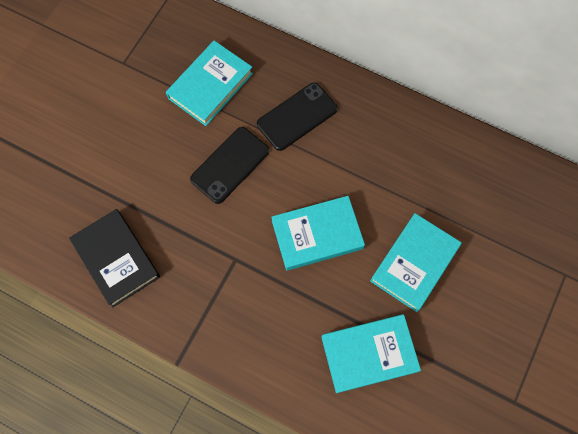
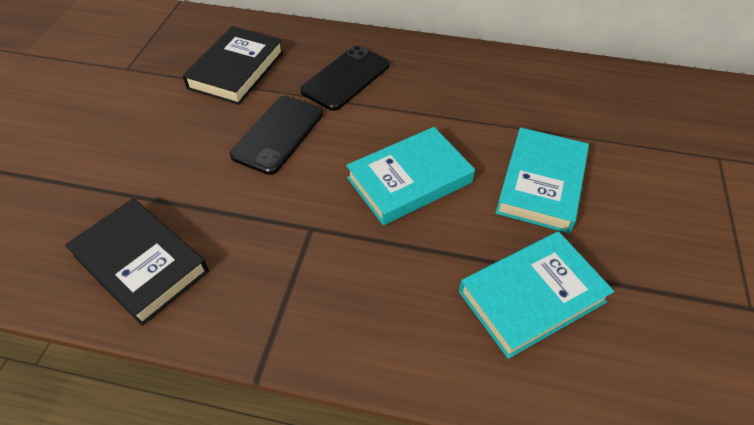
camera: 15 degrees left, 20 degrees down
(210, 86) = (236, 70): turquoise book -> black book

